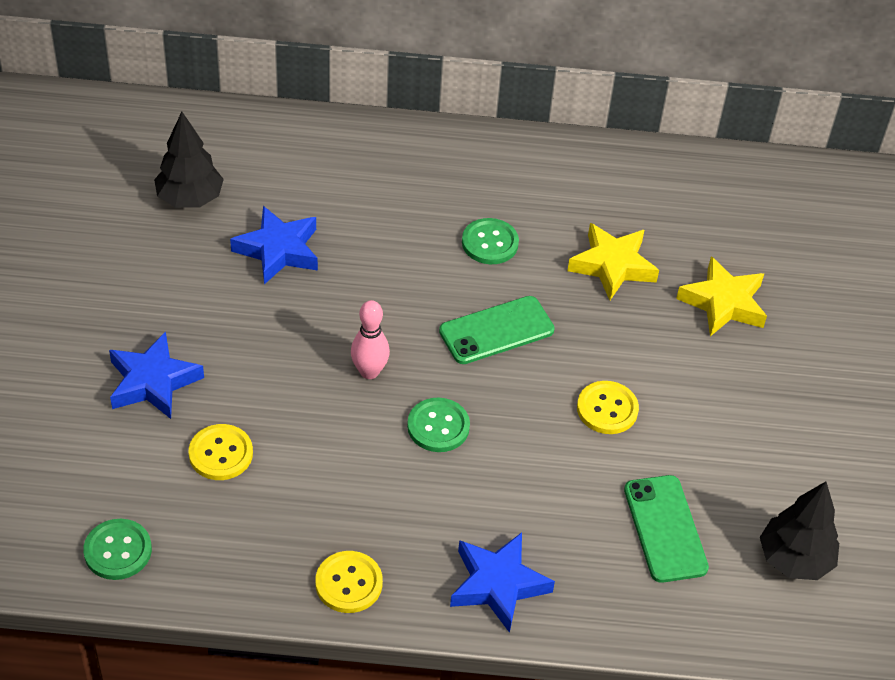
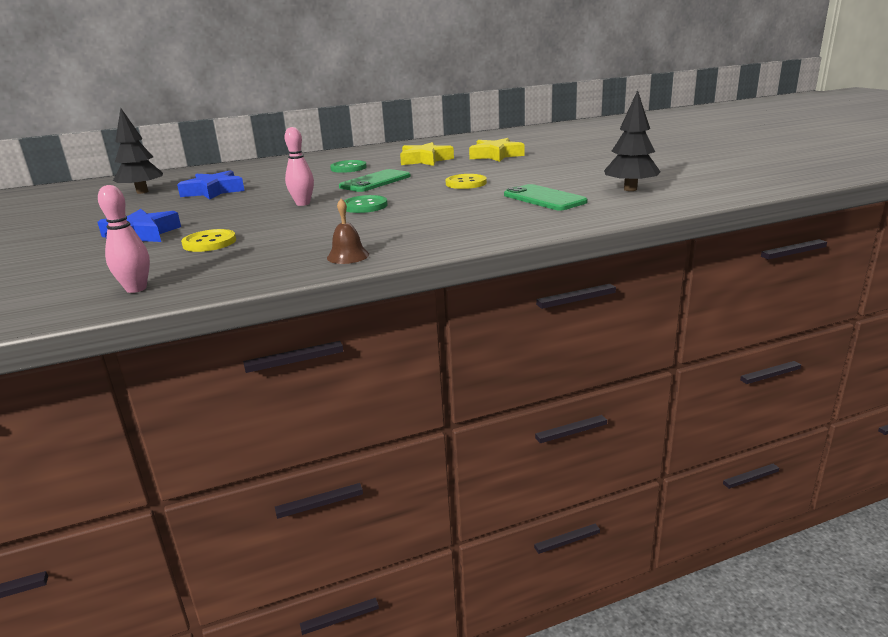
camera: 20 degrees left, 25 degrees down
(118, 551) = (136, 289): green button -> pink bowling pin
(349, 583) = (348, 256): yellow button -> brown bell
(498, 585) = (459, 233): blue star -> none

